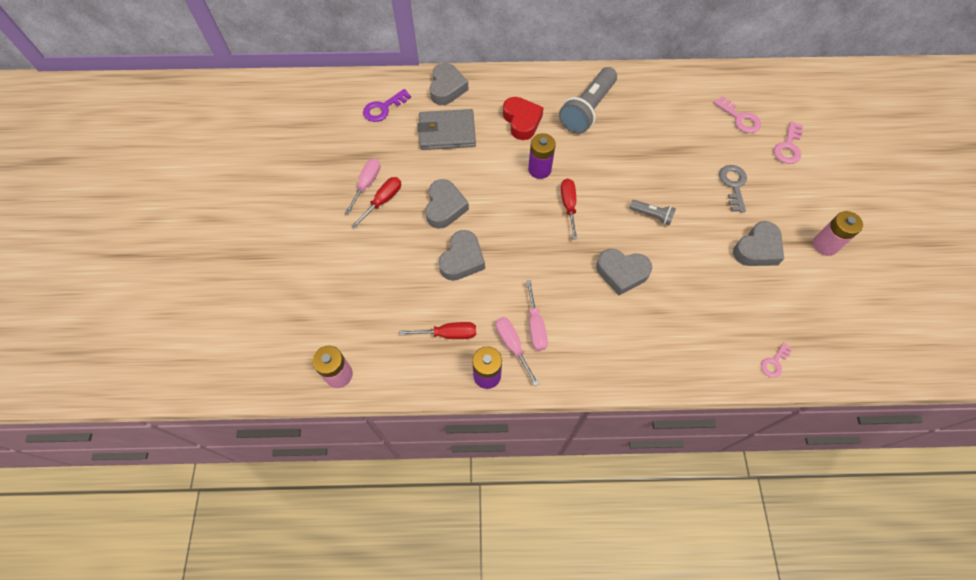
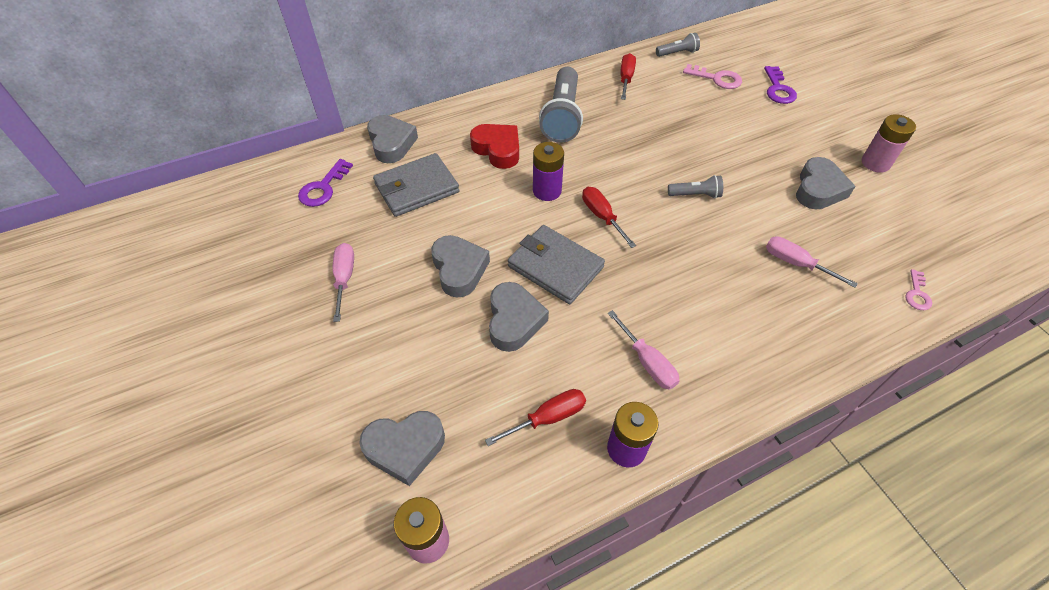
camera: 25 degrees left, 10 degrees down
(383, 201) = (376, 290): red screwdriver -> red screwdriver (626, 79)
(512, 231) = (555, 267): none -> grey wallet
(512, 345) = (635, 397): pink screwdriver -> pink screwdriver (796, 263)
(621, 273) = (703, 264): grey heart -> grey heart (405, 448)
(721, 82) = (677, 53): none -> grey flashlight
(733, 185) = (753, 139): grey key -> none
(788, 147) = (778, 89): pink key -> purple key

